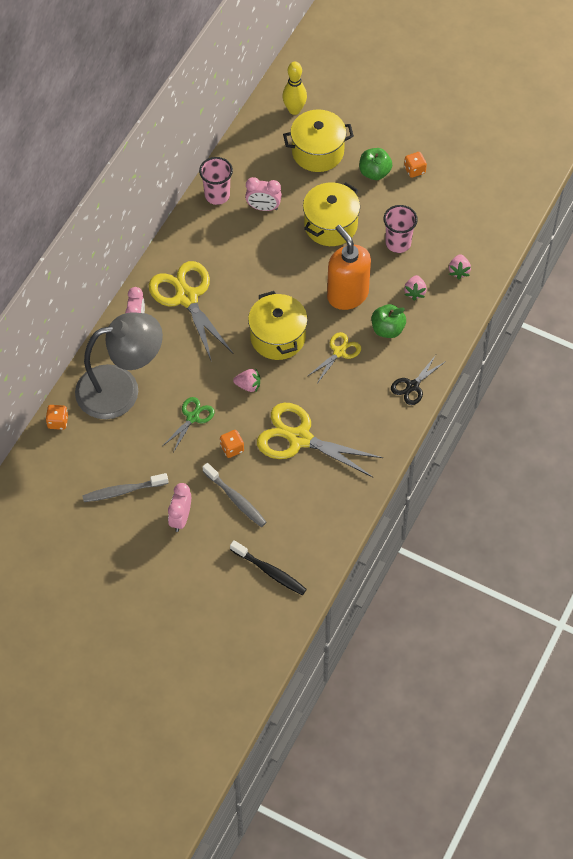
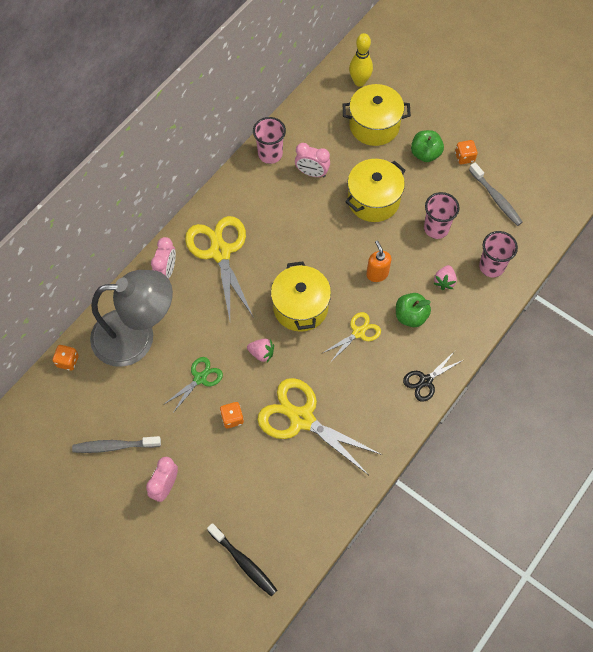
camera: 10 degrees right, 5 degrees up
(236, 499) = (225, 475): grey toothbrush -> grey toothbrush (496, 198)
(347, 295) = (377, 274): orange soap dispenser -> orange soap dispenser, size x0.53
(459, 271) = (491, 266): pink strawberry -> pink cup

